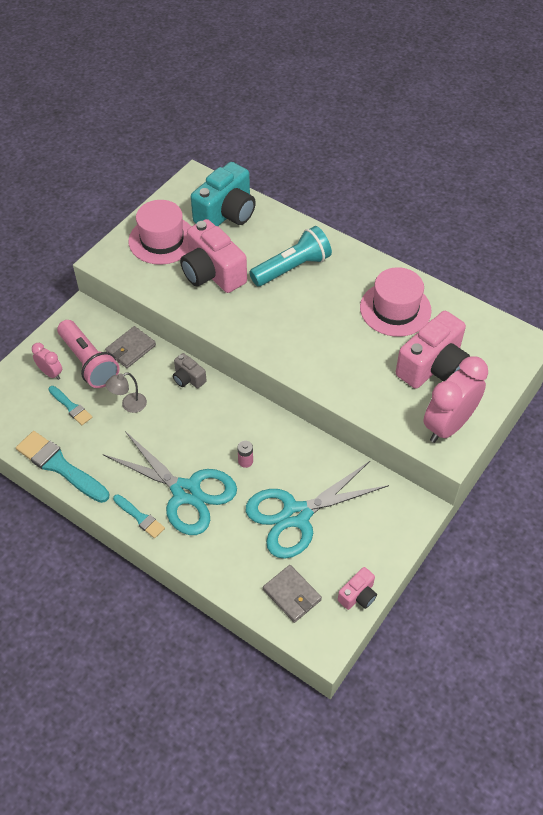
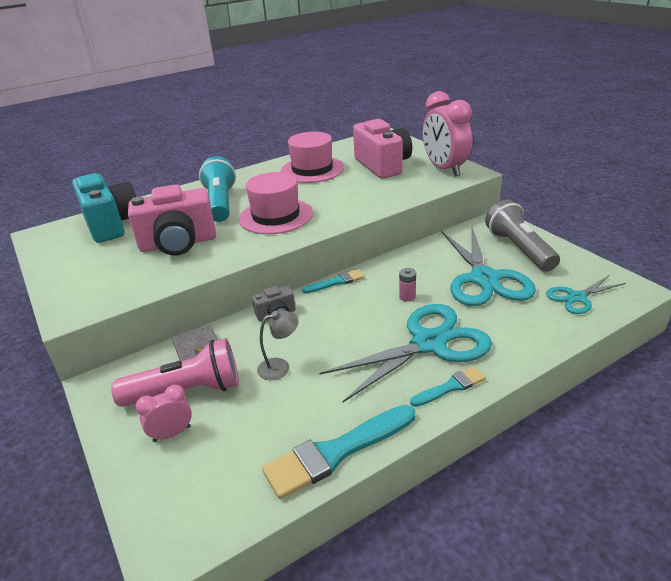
camera: 65 degrees left, 20 degrees down
(71, 407) = (245, 422): turquoise brush -> turquoise brush (336, 282)
(129, 405) = (280, 367): grey lamp -> grey lamp turned 105 degrees counterclockwise
(162, 240) = (94, 267): pink hat -> pink hat (276, 216)
(292, 595) = (577, 297): grey wallet -> turquoise scissors
(358, 595) = (581, 263): pink camera -> none
(364, 537) = (519, 249): none -> grey flashlight

